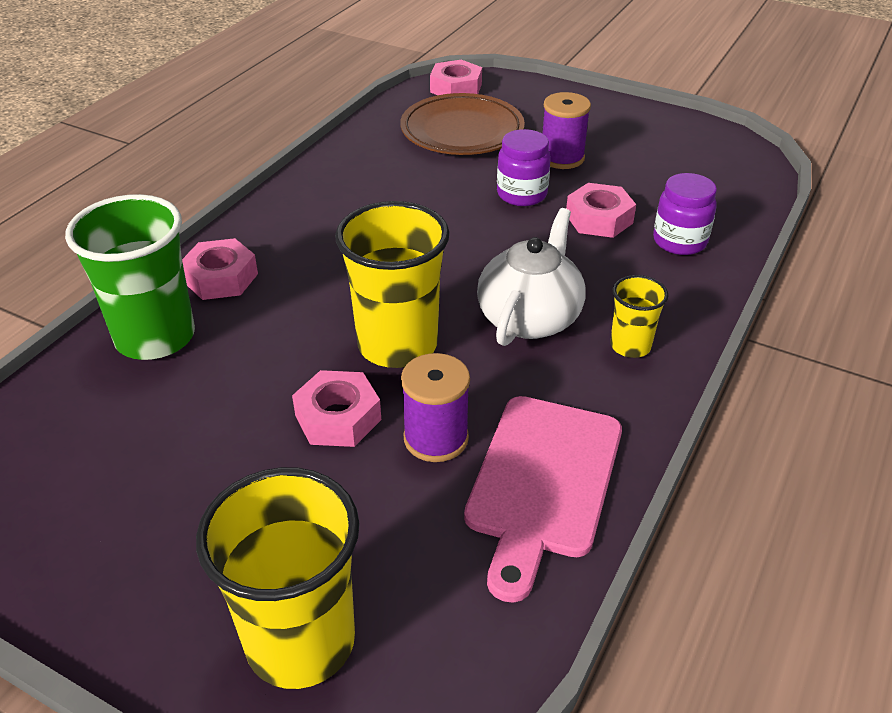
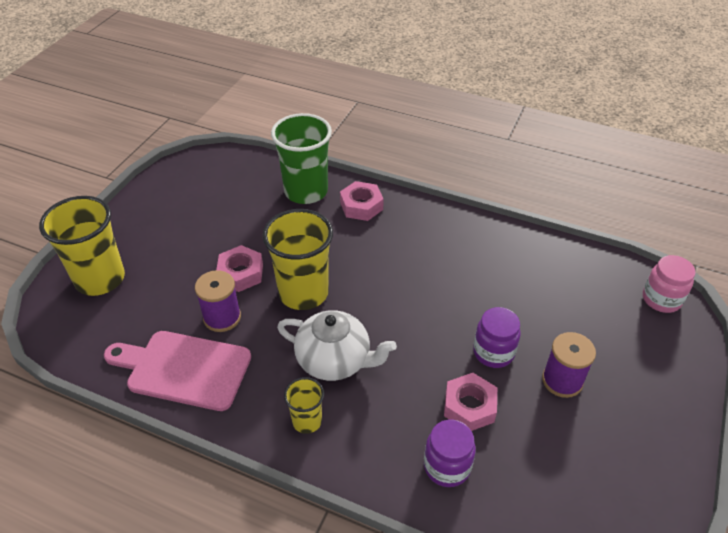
camera: 85 degrees right, 5 degrees up
(456, 88) = (661, 299): pink nut -> pink jar
(462, 131) = (583, 308): brown plate -> none

